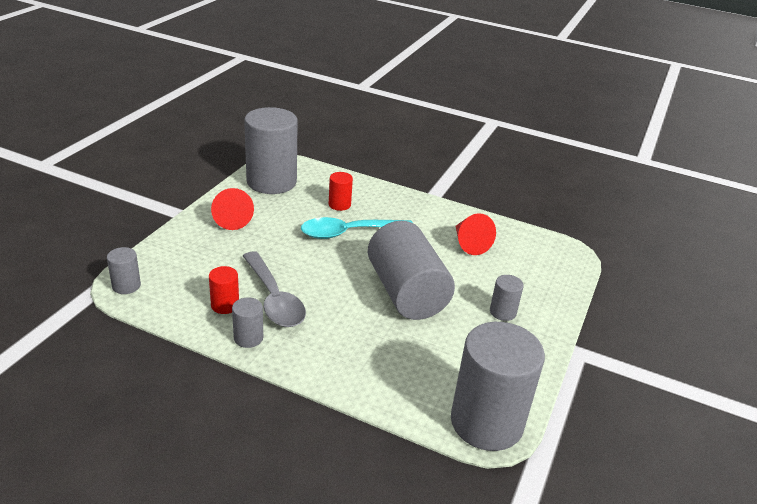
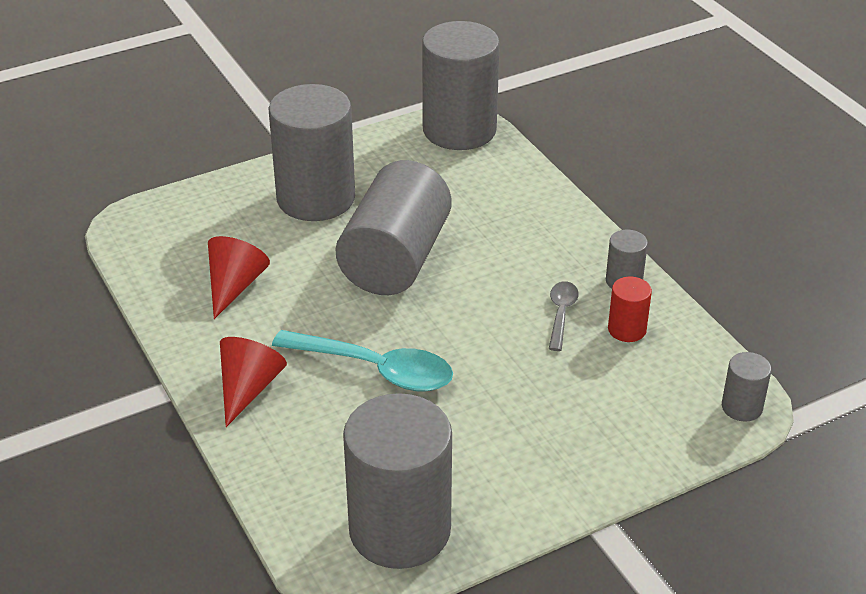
camera: 140 degrees left, 5 degrees up
(231, 219) = (529, 468): red cone -> red cone (248, 388)
(274, 299) = (561, 314): grey spoon -> grey spoon, size x0.53
(339, 204) = (335, 427): red cylinder -> none
(502, 312) = (316, 198): grey cylinder -> grey cylinder, size x2.28

